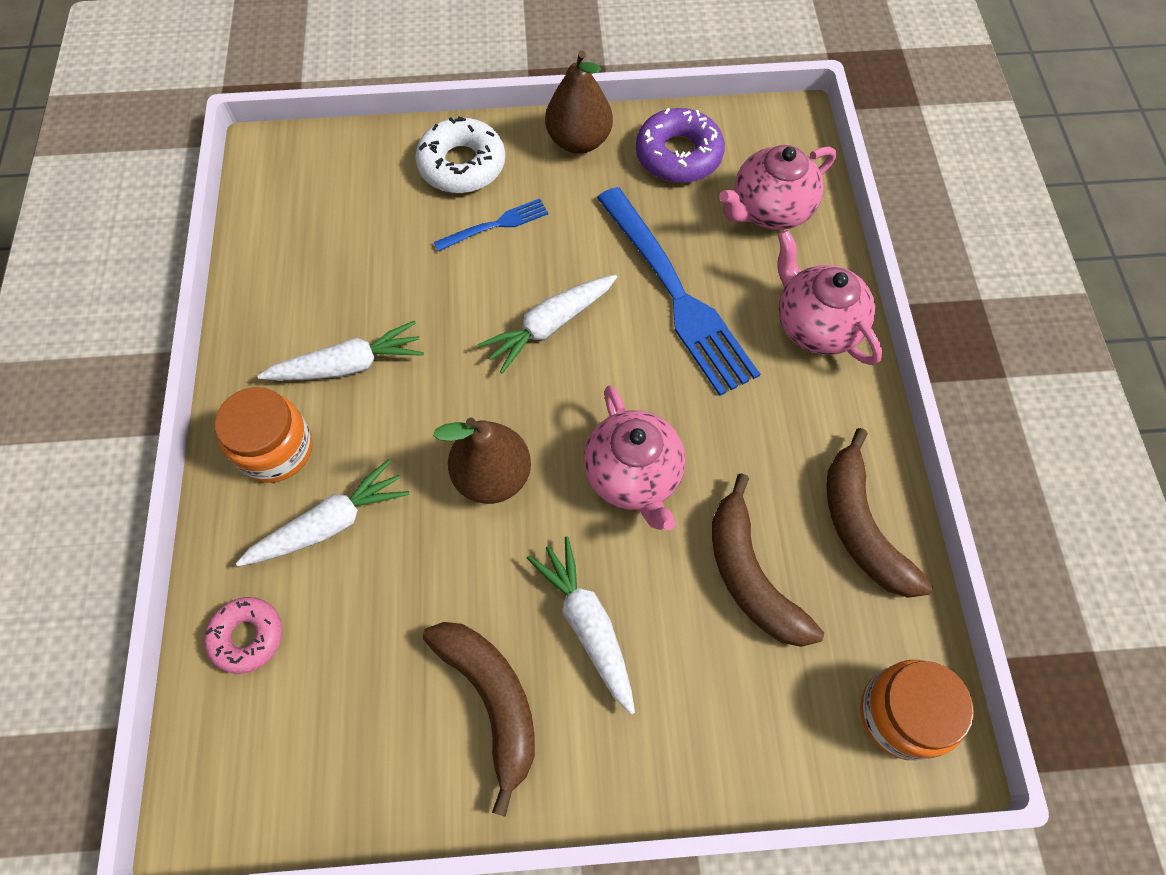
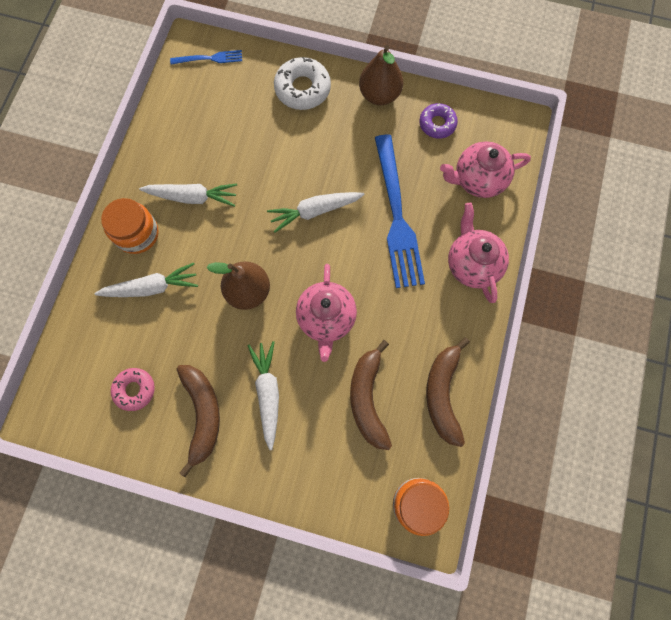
camera: 20 degrees right, 10 degrees up
(247, 637) = (89, 334): pink donut -> pink donut (134, 390)
(496, 225) = (308, 136): blue fork -> blue fork (210, 58)
(678, 155) = (437, 124): purple donut -> purple donut, size x0.66

